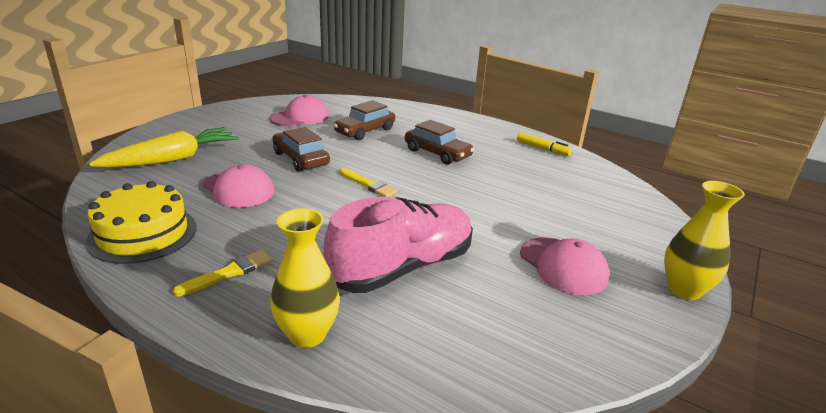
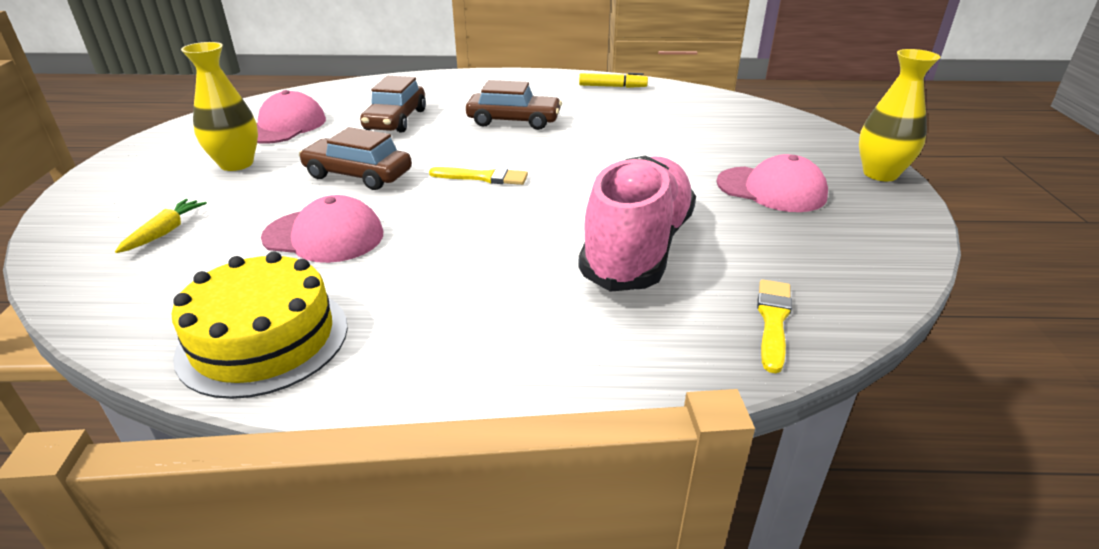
camera: 30 degrees left, 5 degrees up
(173, 159) = (165, 232): yellow carrot -> yellow carrot, size x0.46
(229, 273) = (455, 334): yellow brush -> yellow brush (773, 320)
(307, 334) = (636, 355): yellow vase -> yellow vase (236, 164)

